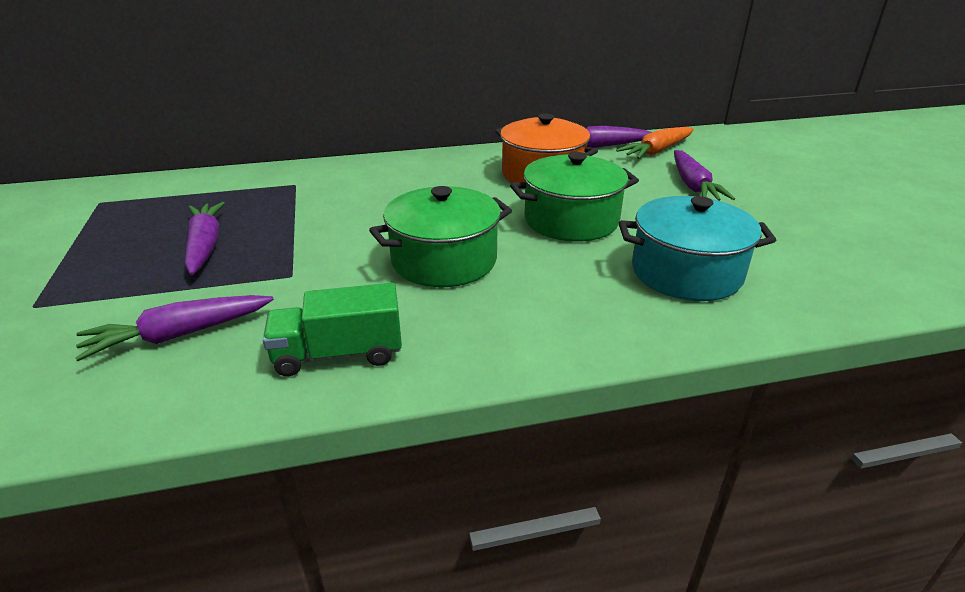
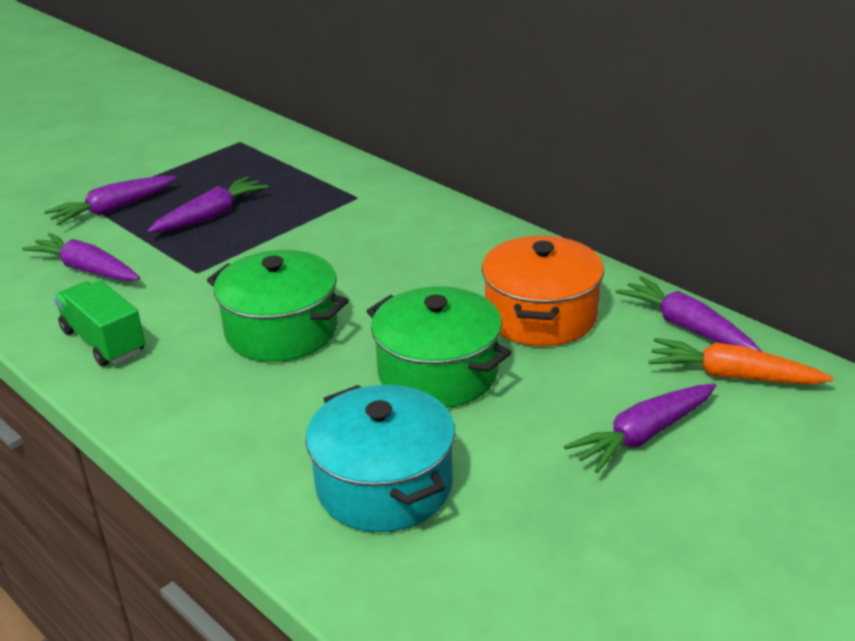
camera: 60 degrees right, 0 degrees up
(85, 292) = (113, 209): none -> purple carrot

